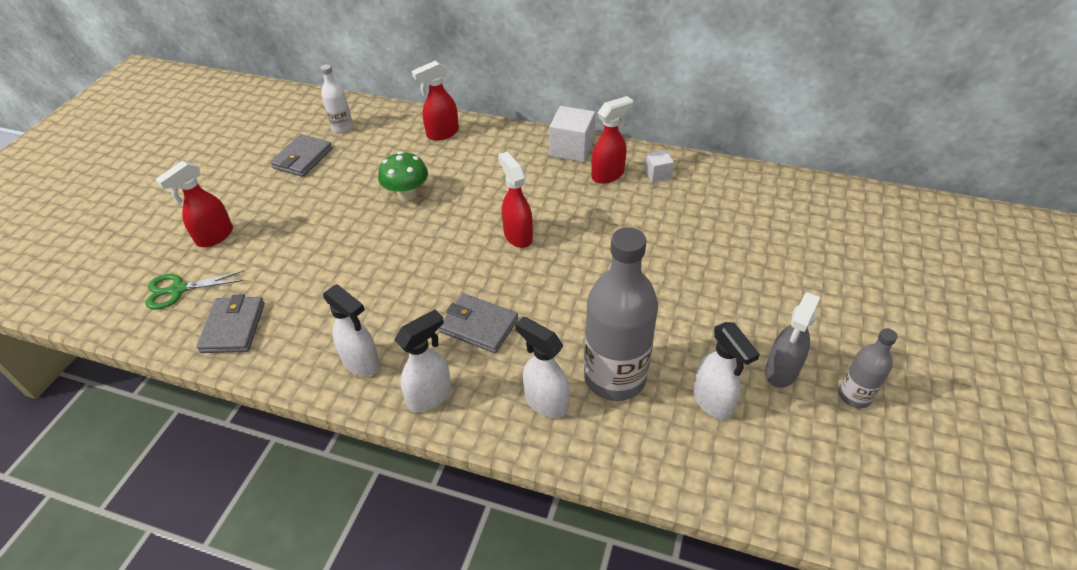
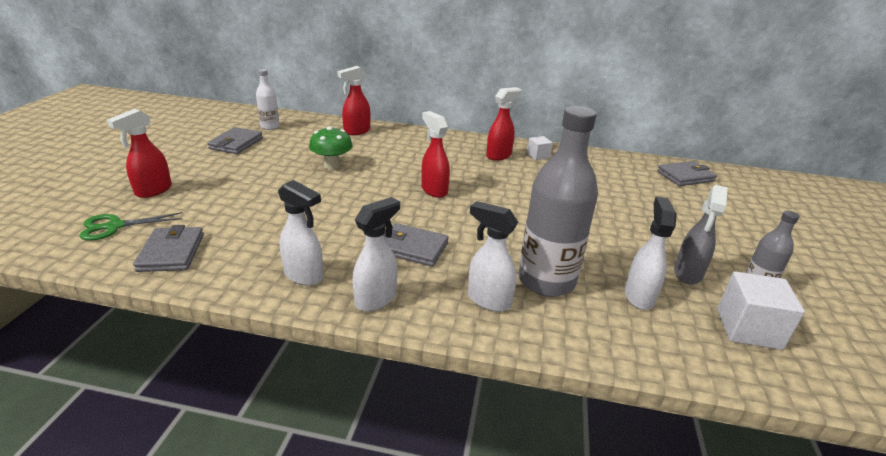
camera: 10 degrees left, 15 degrees down
(572, 149) = (465, 141): white cube -> white cube (748, 328)
(713, 402) = (639, 296): white spray bottle -> white spray bottle turned 135 degrees counterclockwise
(838, 210) = (685, 176): none -> grey wallet

